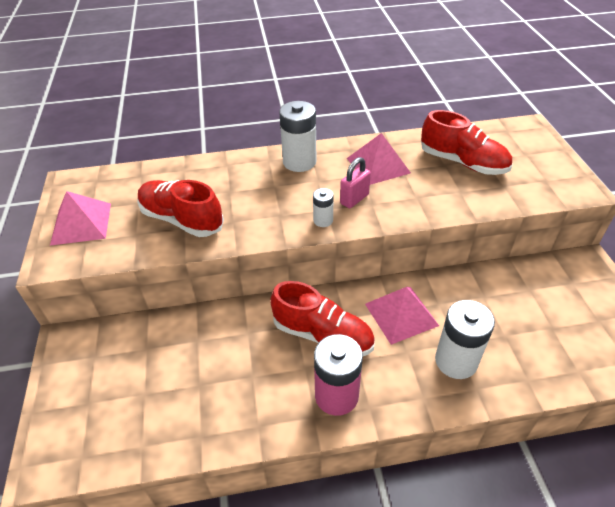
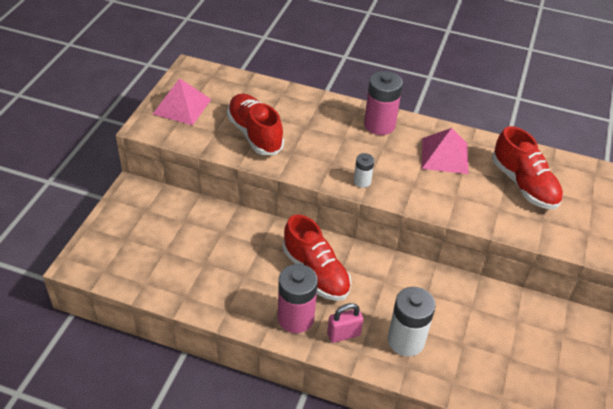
camera: 25 degrees right, 0 degrees up
(299, 162) = (379, 125): white battery -> pink battery
(354, 199) = (401, 175): pink padlock -> pink padlock (343, 334)
(401, 314) = (389, 287): pink pyramid -> none

